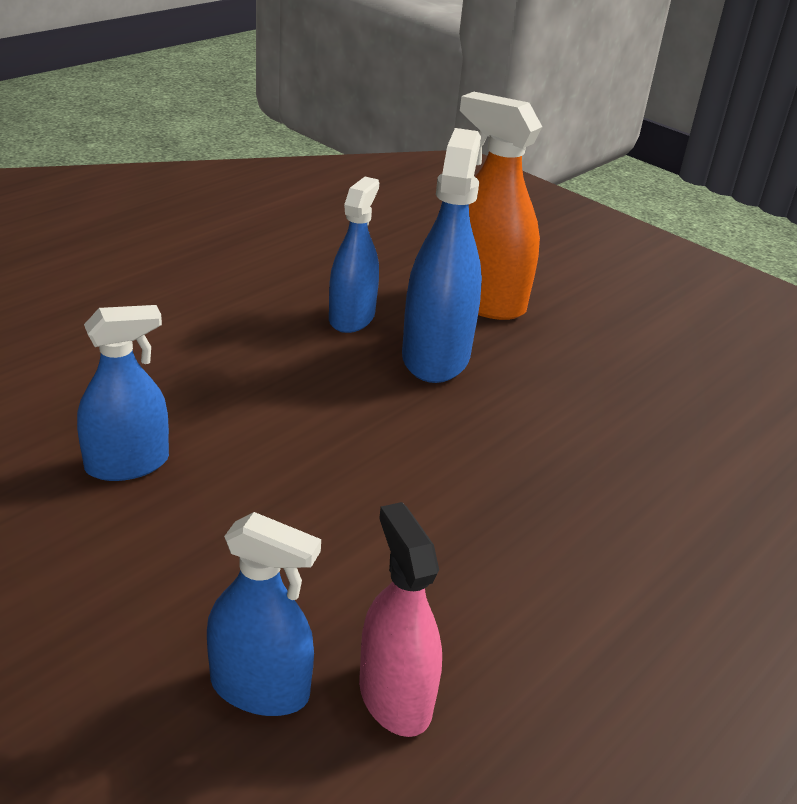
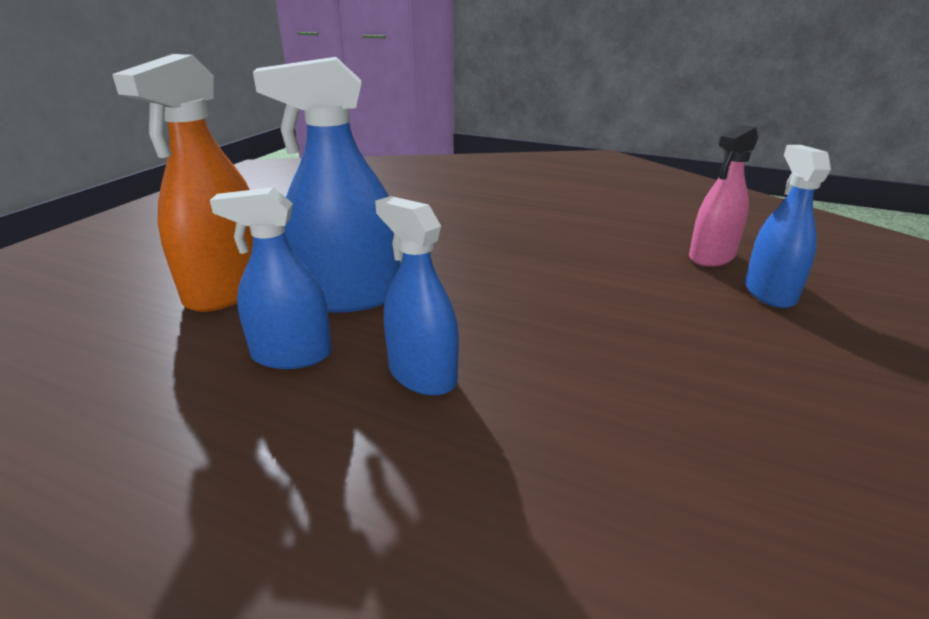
camera: 105 degrees left, 5 degrees down
(127, 464) = (670, 424): blue spray bottle -> blue spray bottle (422, 375)

